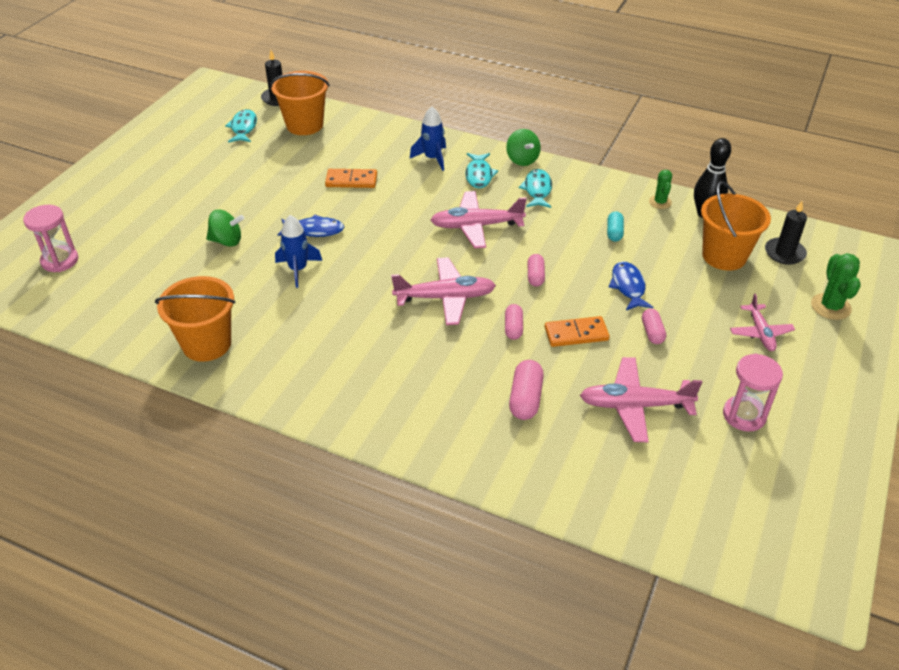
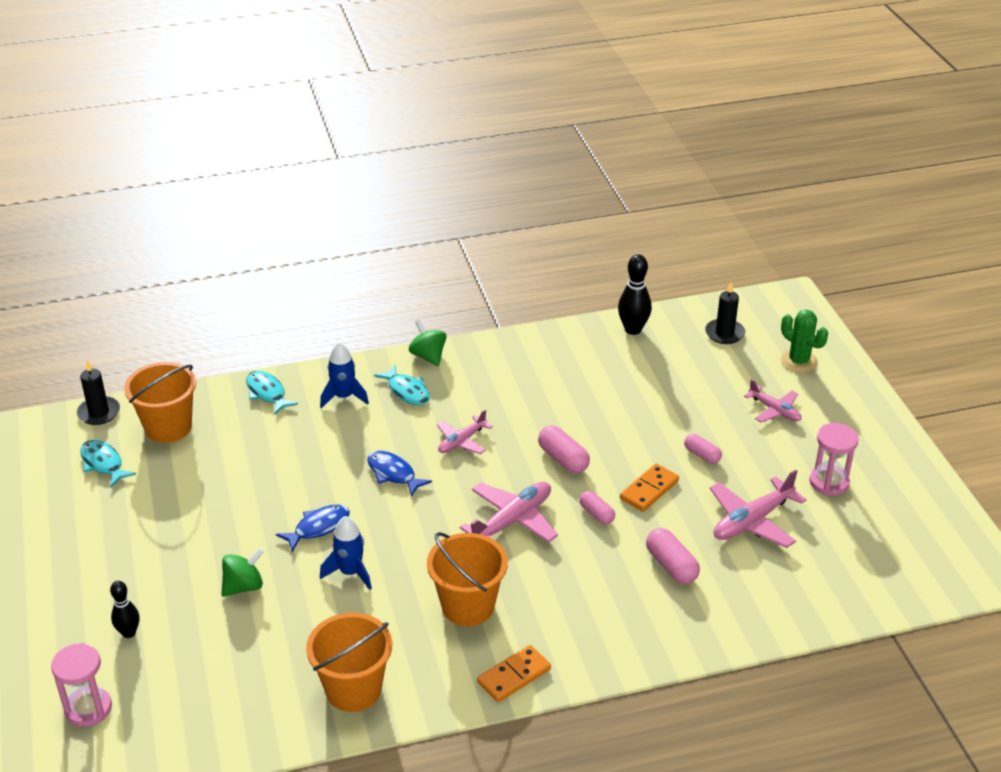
camera: 40 degrees left, 5 degrees down
(134, 231) = (129, 633): none -> black bowling pin
(351, 181) = (292, 460): orange domino -> orange domino (514, 676)
(476, 226) = (461, 441): pink plane -> pink plane, size x0.62
(522, 160) = (428, 356): green spinning top -> green spinning top turned 150 degrees counterclockwise
(535, 276) = (563, 459): pink capsule -> pink capsule, size x1.52
(537, 190) = (475, 379): turquoise fish -> turquoise fish (267, 393)
(614, 232) = (582, 384): turquoise capsule -> none
(628, 287) = (644, 427): blue fish -> blue fish (393, 474)
(660, 202) = (587, 337): green cactus -> none
(724, 256) = (685, 360): orange bucket -> orange bucket (468, 606)

